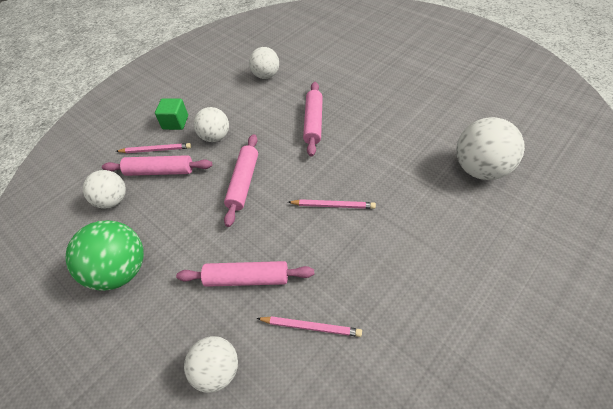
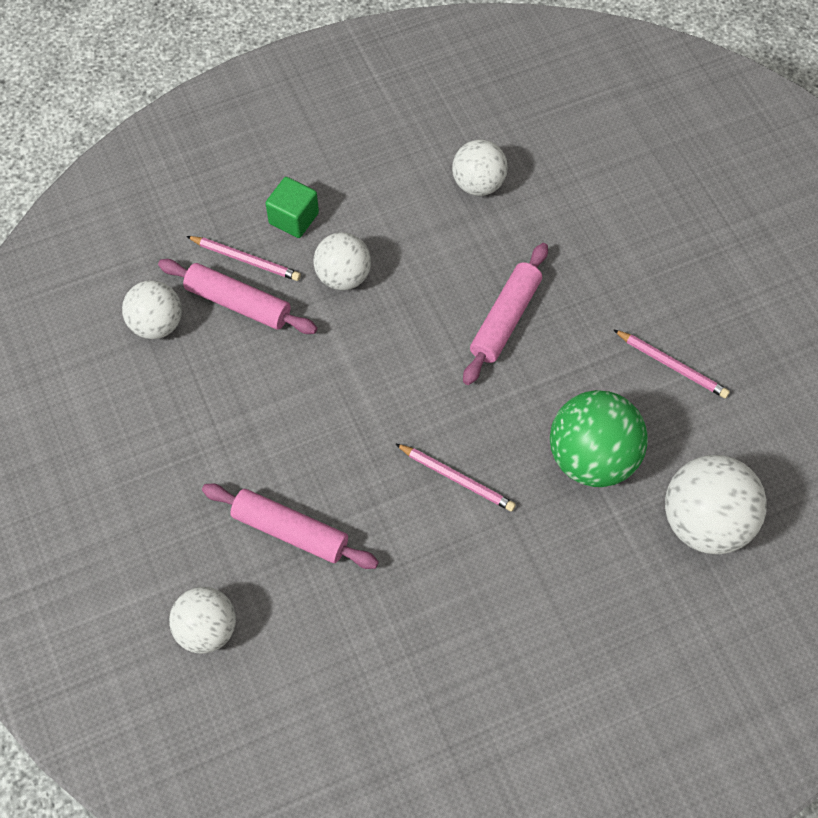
camera: 20 degrees right, 10 degrees up
(121, 270) = (135, 442): green ball -> green ball (592, 458)
(243, 183) = (349, 380): pink rolling pin -> none
(310, 327) = (339, 632): pink pencil -> pink pencil (671, 365)

